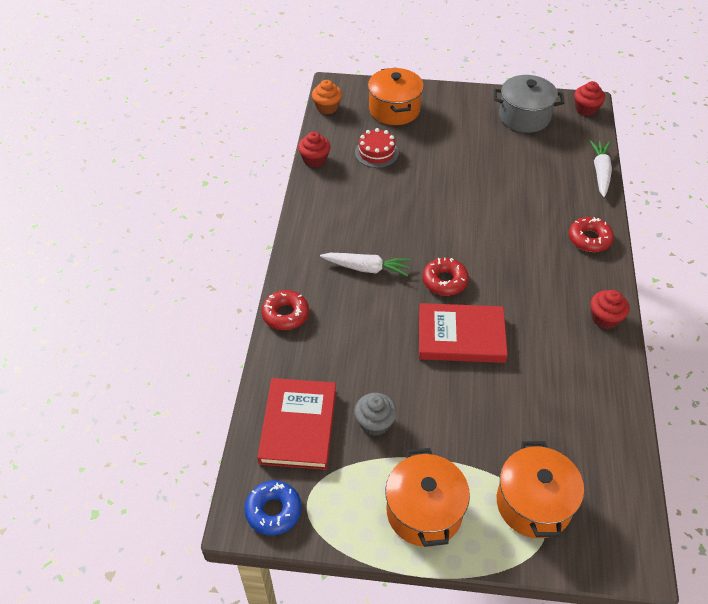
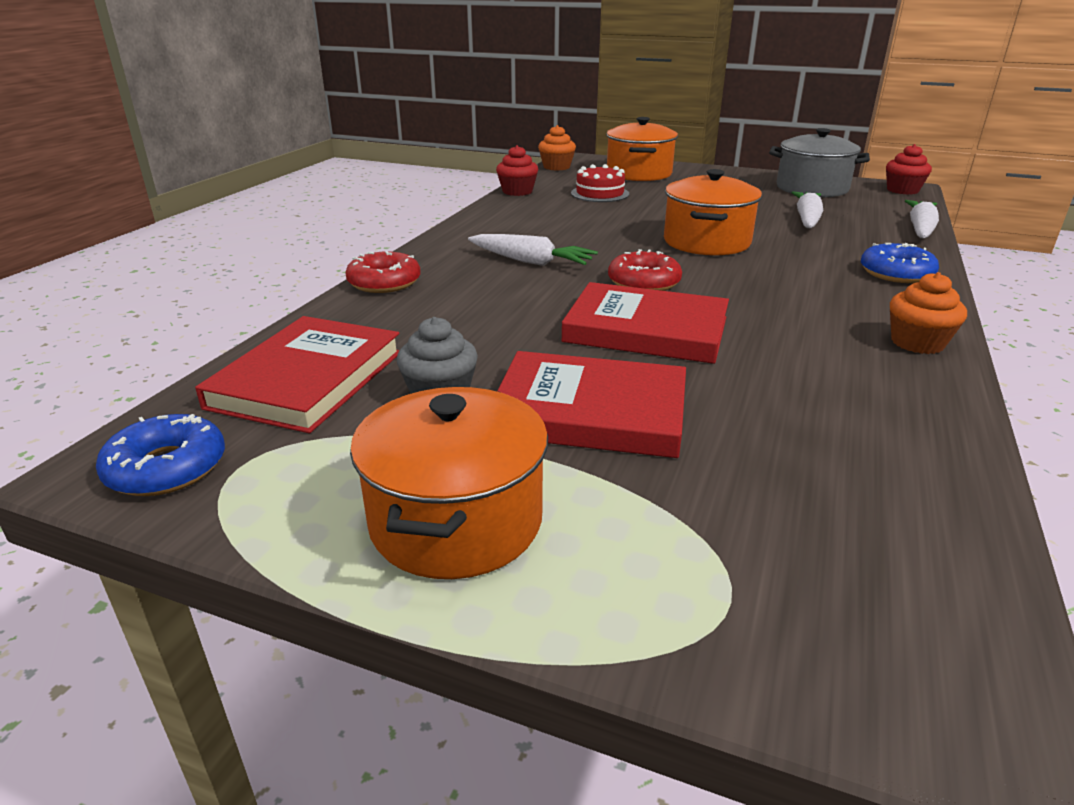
camera: 15 degrees right, 20 degrees down
(455, 419) = (590, 411): none -> red book
(528, 170) = (807, 219): none -> white carrot
(533, 503) = (712, 553): orange pot -> orange pot (706, 242)
(589, 239) = (896, 273): red donut -> blue donut
(605, 318) = (917, 343): red cupcake -> orange cupcake

